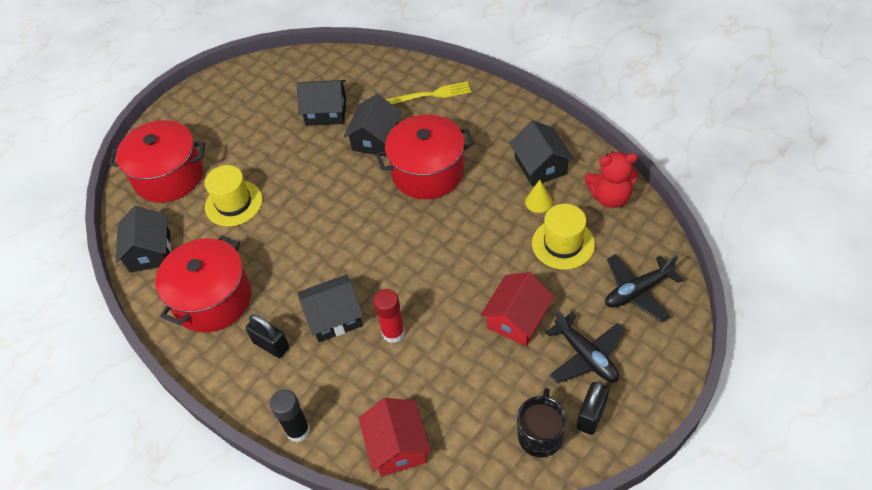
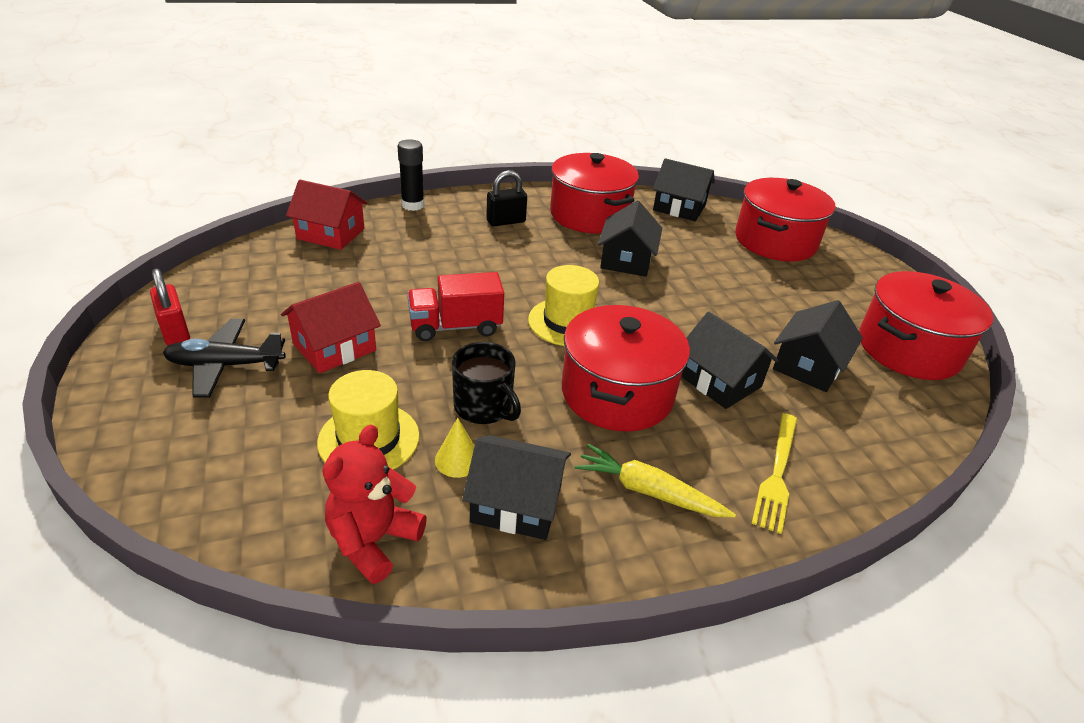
camera: 115 degrees right, 15 degrees down
(234, 203) = (700, 259): yellow hat -> yellow hat (567, 322)
(270, 80) = (908, 349): none -> red pot
(334, 317) = (492, 255): black house -> black house (626, 260)
(393, 333) = (431, 275): red glue stick -> none
(438, 276) = (455, 327): none -> red truck
(486, 129) = (648, 491): none -> yellow carrot
(517, 319) = (334, 347): red house -> red house turned 75 degrees clockwise
(540, 435) = (215, 296): black mug -> black mug (484, 407)
(591, 415) = (175, 332): black padlock -> red padlock
(638, 291) = (217, 457): black plane -> none

